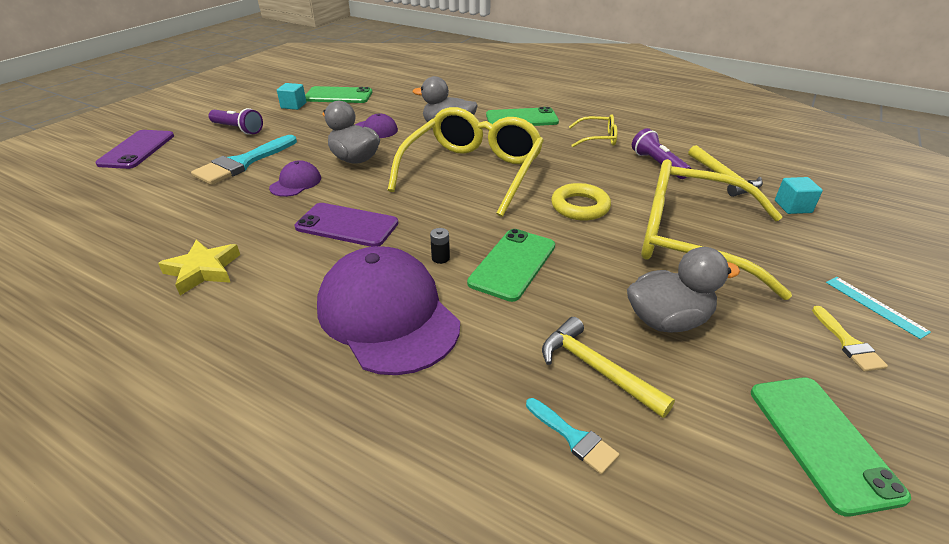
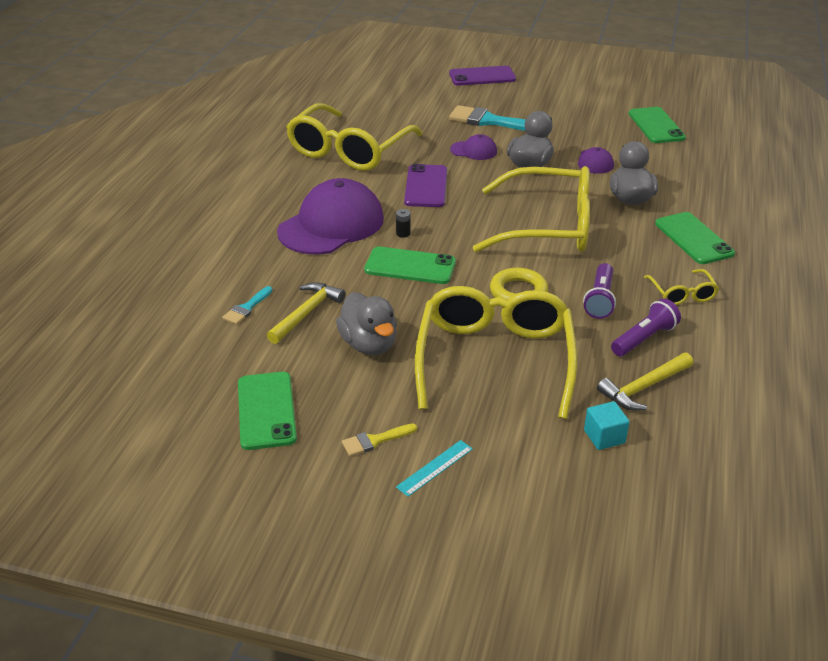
camera: 75 degrees right, 0 degrees up
(203, 270) = (349, 150): yellow star -> yellow glasses
(238, 129) = (545, 101): purple flashlight -> purple flashlight (600, 300)
(293, 105) = (613, 111): turquoise cube -> none
(822, 441) = (266, 410): green phone -> green phone turned 75 degrees counterclockwise

